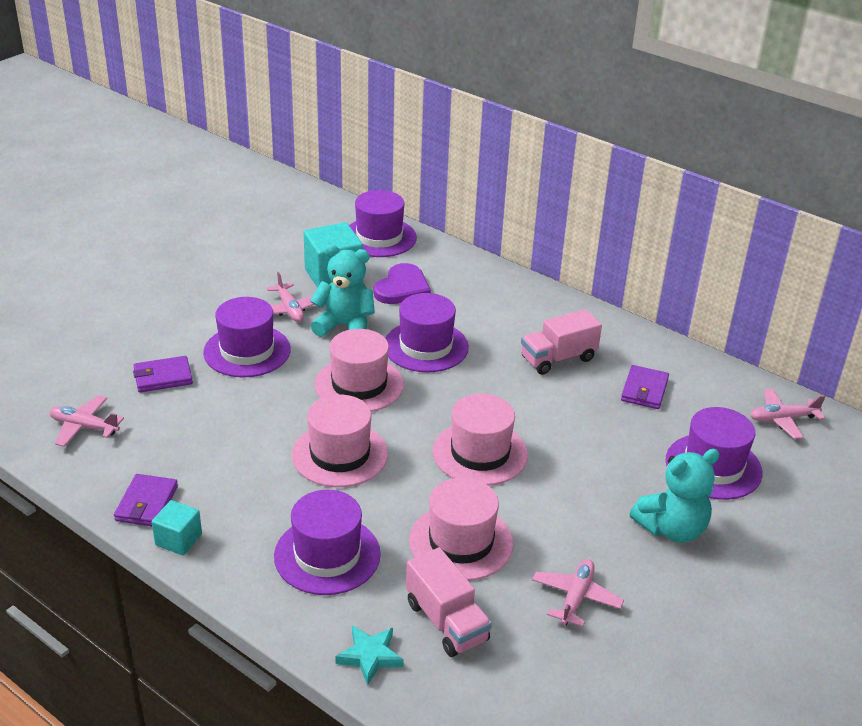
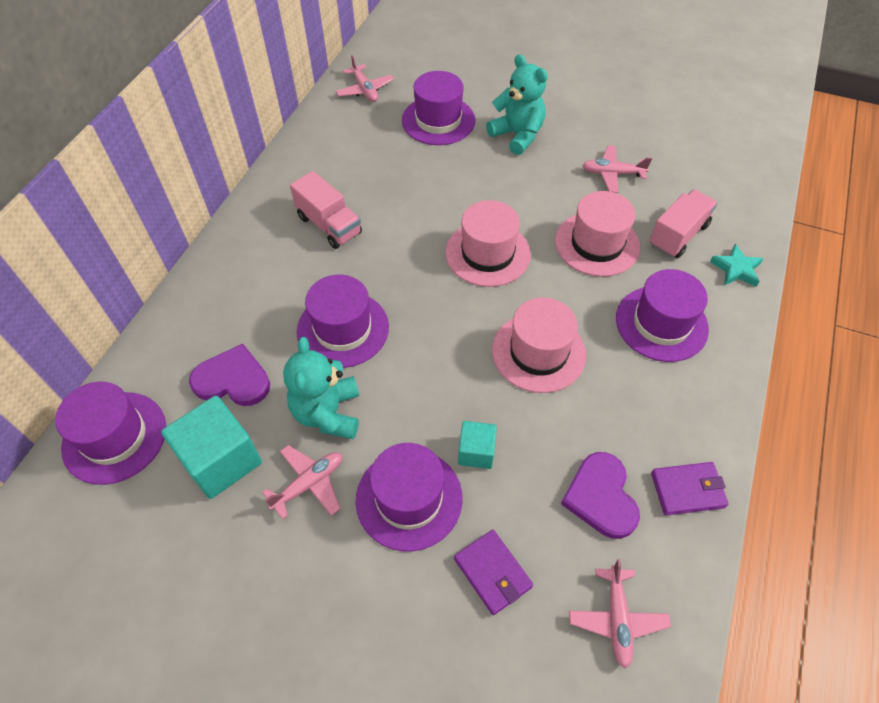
camera: 105 degrees left, 20 degrees up
(178, 449) = (601, 497): none -> purple heart
(178, 539) = (712, 440): turquoise cube -> turquoise cube (476, 452)
(359, 385) = (428, 368): pink hat -> none
(644, 390) = (356, 165): purple wallet -> none

